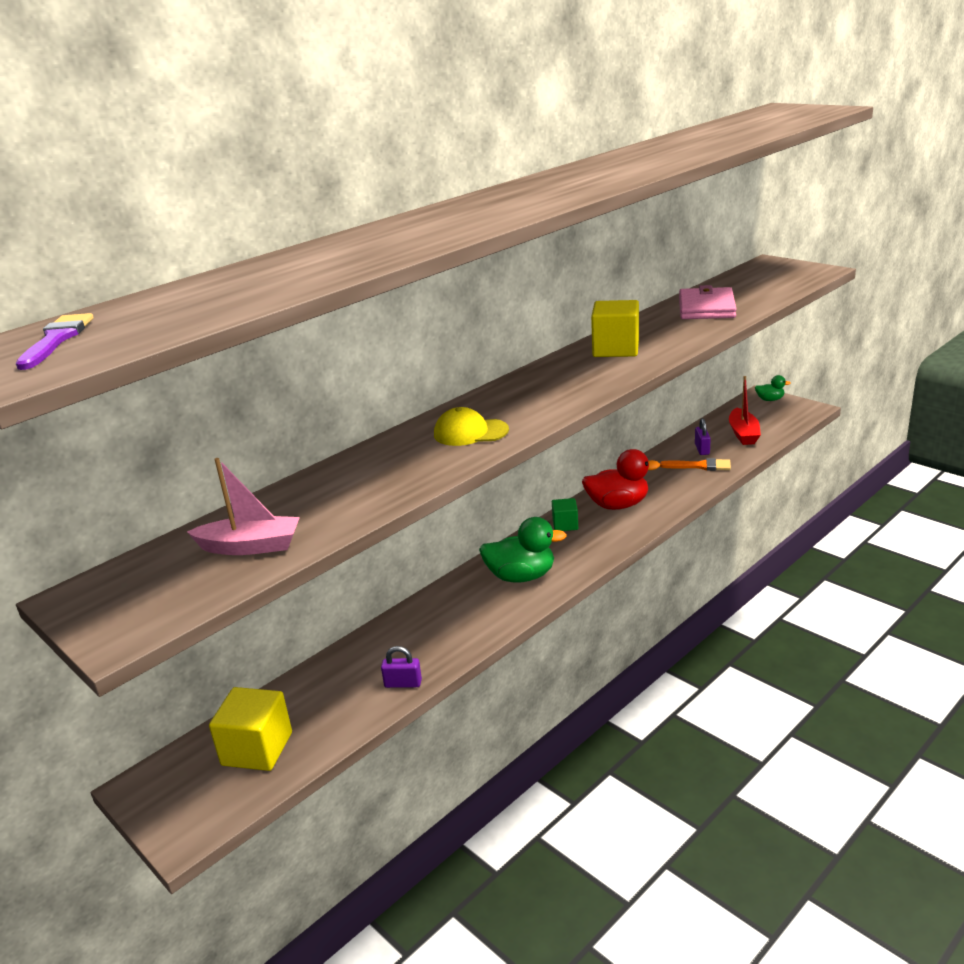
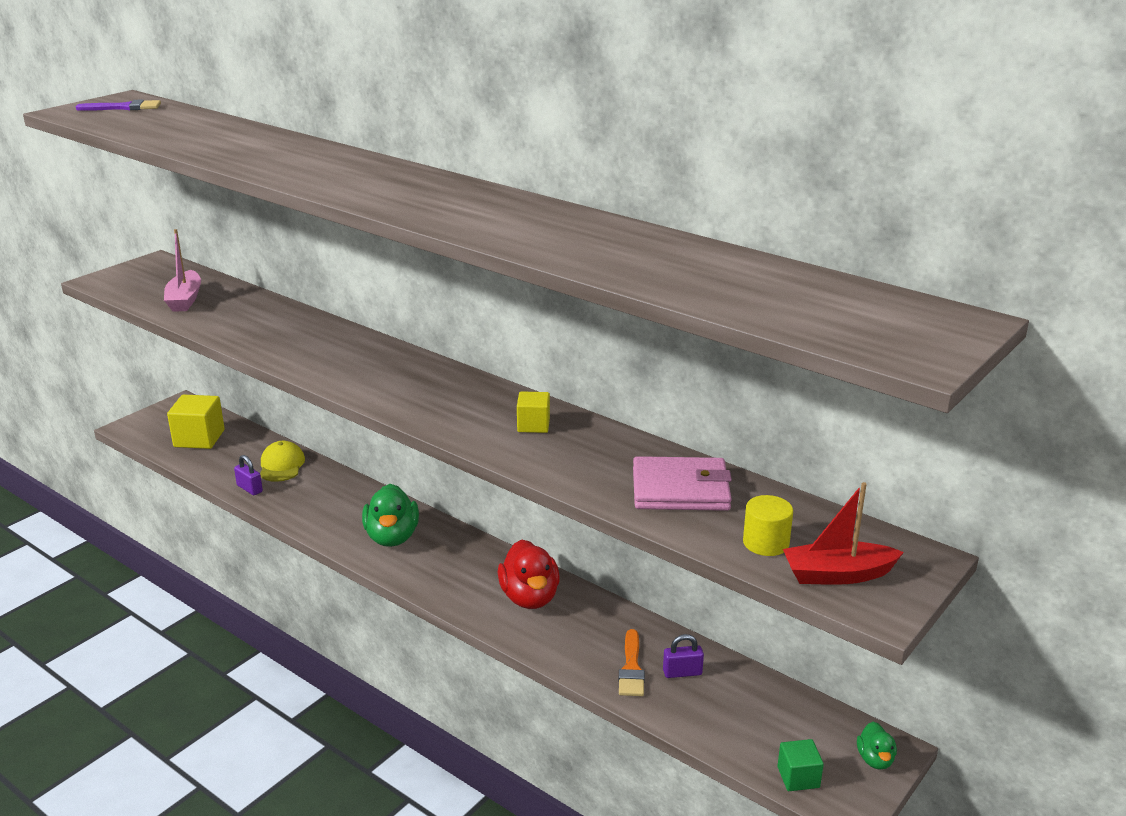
camera: 80 degrees right, 0 degrees up
(403, 683) = (249, 488): purple padlock -> purple padlock turned 45 degrees counterclockwise
(470, 432) = (337, 359): yellow cap -> yellow cap (281, 465)
(565, 525) = (488, 561): green cube -> green cube (798, 777)
(616, 349) = (533, 425): yellow cube -> yellow cube, size x0.57
(743, 434) = (738, 718): red boat -> red boat (837, 574)
(765, 290) = (766, 543): none -> yellow cylinder

